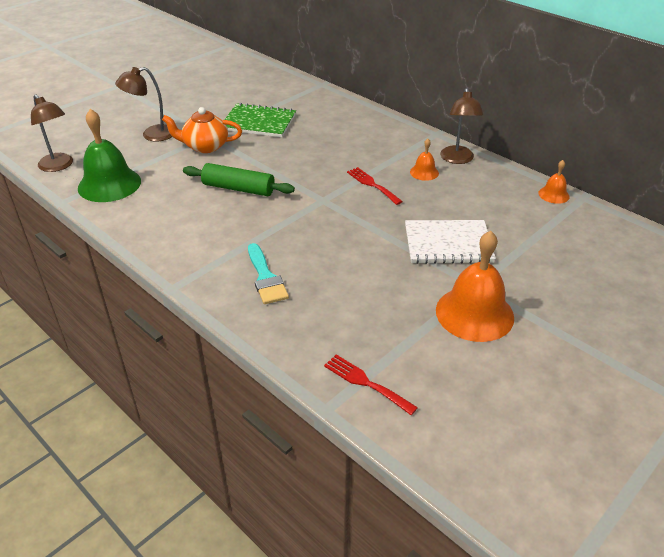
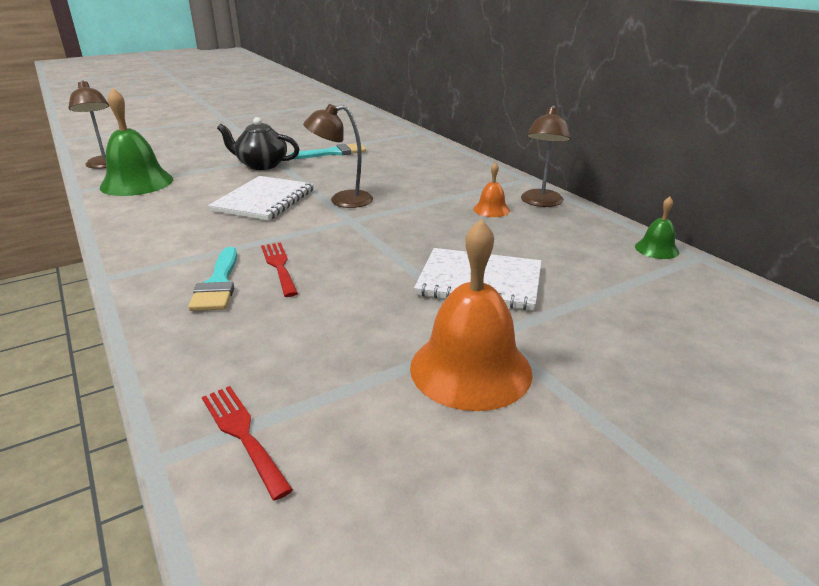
camera: 15 degrees right, 10 degrees down
(151, 135) = (217, 152): brown lamp -> brown lamp (342, 200)
(205, 146) = (261, 165): orange teapot -> black teapot
(238, 188) = (264, 200): green rolling pin -> white notebook
(258, 122) = (333, 153): green notebook -> turquoise brush
(372, 184) = (419, 213): red fork -> red fork (279, 266)
(553, 194) = (656, 249): orange bell -> green bell

